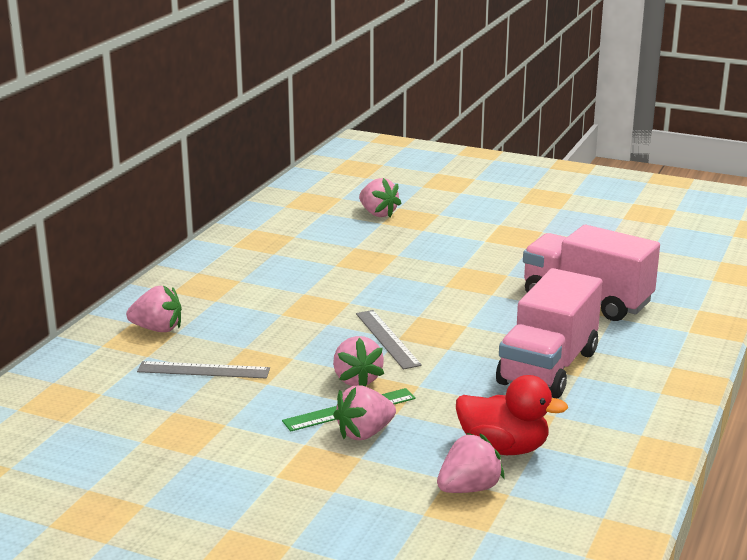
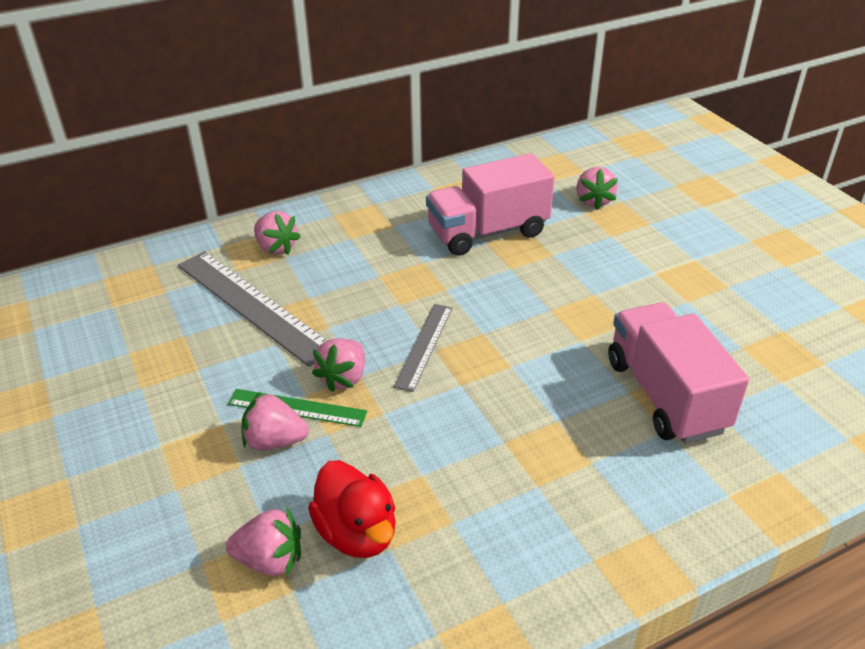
camera: 40 degrees right, 15 degrees up
(203, 370) = (253, 305): grey ruler -> grey ruler, size x1.81
(548, 368) = (519, 459): pink truck -> pink truck (488, 232)

